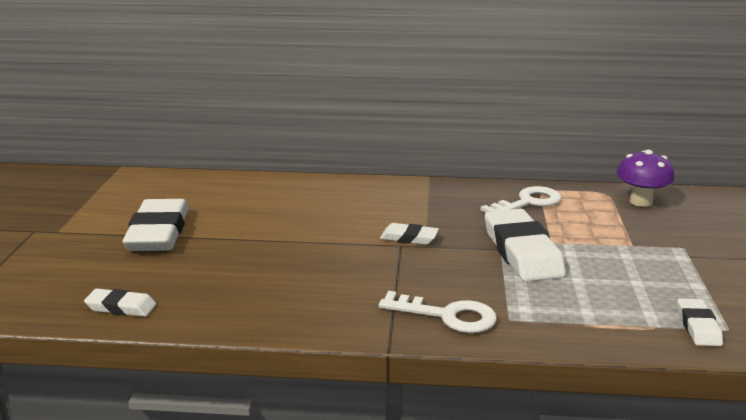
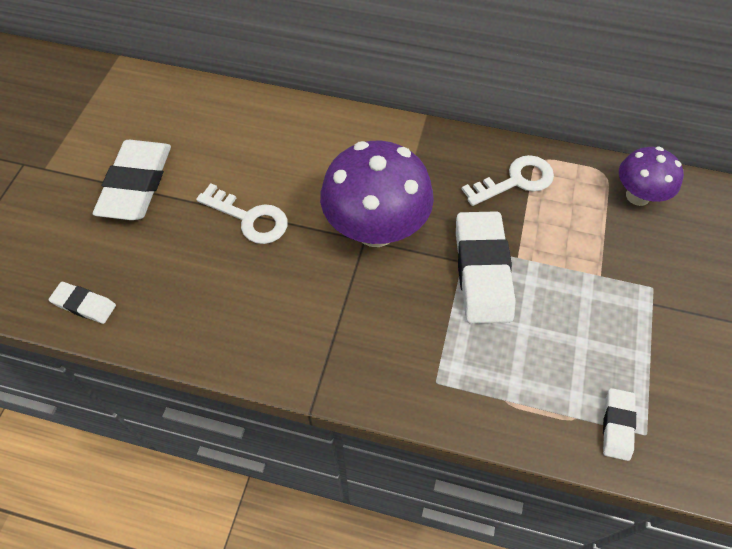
camera: 10 degrees right, 35 degrees up
(409, 238) = (376, 229): white eraser -> purple mushroom
(447, 316) = (378, 367): white key -> white key (250, 218)

